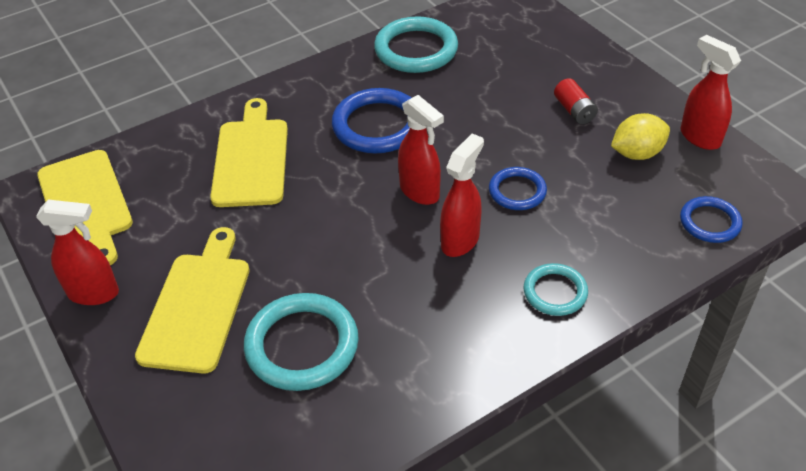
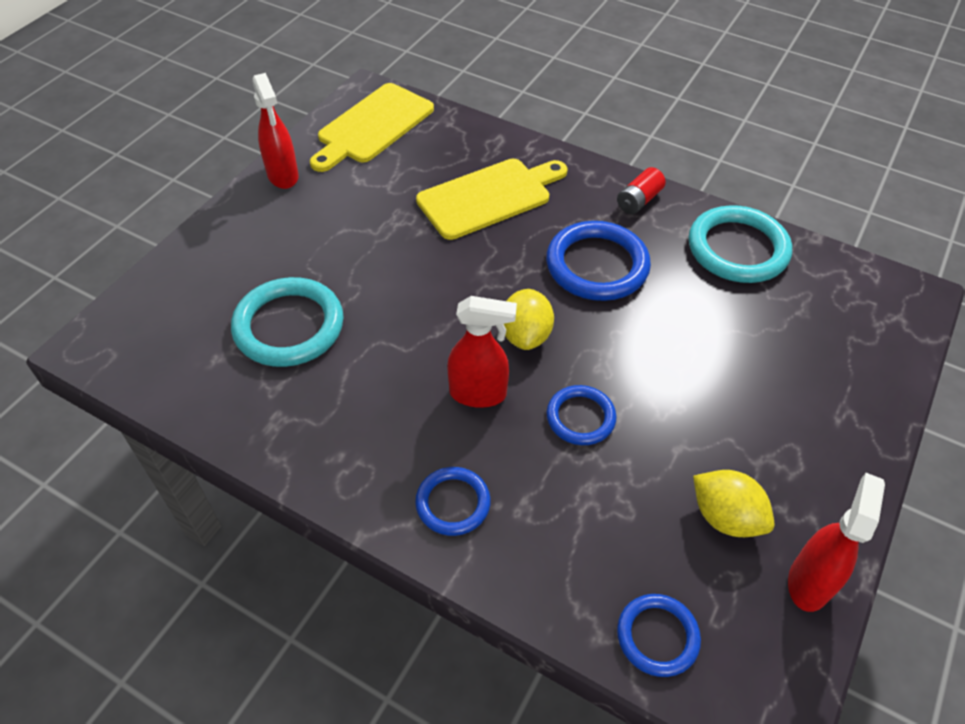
camera: 60 degrees right, 5 degrees up
(198, 306) = (299, 241): yellow cutting board -> none
(420, 192) = (525, 335): red spray bottle -> yellow lemon
(555, 292) = (453, 503): turquoise ring -> blue ring
(574, 111) = (752, 427): red battery -> red battery (638, 200)

